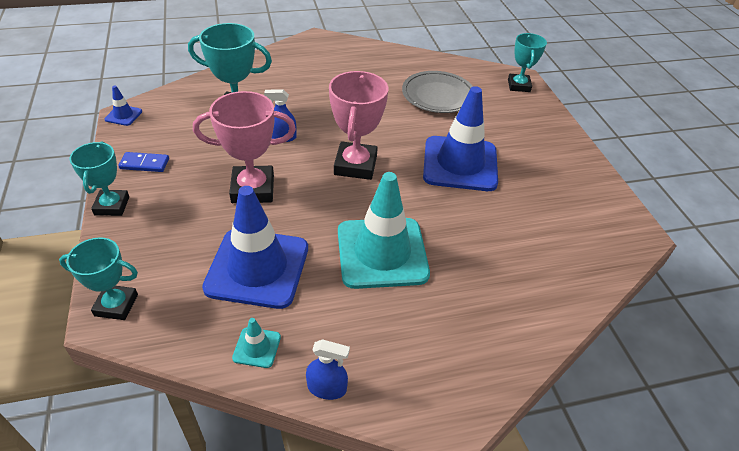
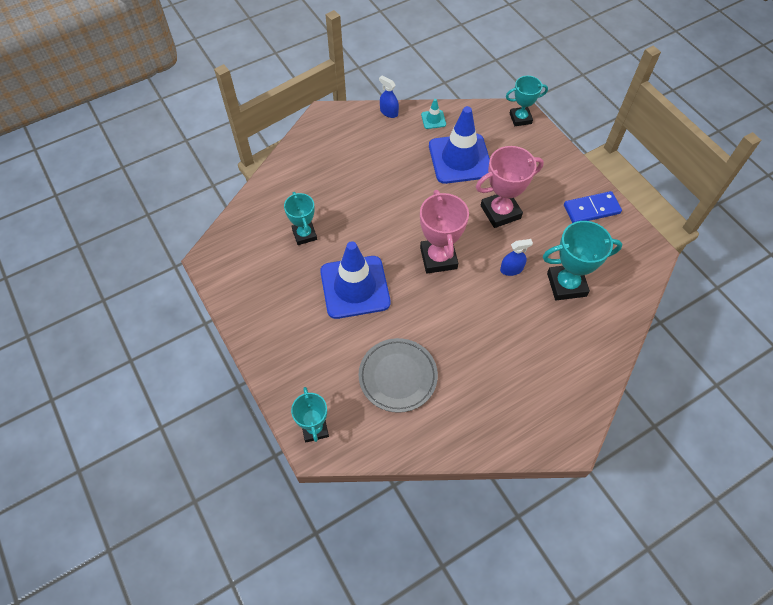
camera: 165 degrees right, 15 degrees up
(112, 206) = (580, 171): turquoise trophy -> turquoise trophy (304, 234)
(123, 115) = (653, 250): blue traffic cone -> none
(144, 164) = (591, 209): blue domino -> blue domino, size x1.50
(327, 388) = (389, 112): blue spray bottle -> blue spray bottle turned 45 degrees clockwise
(382, 253) = (389, 190): turquoise traffic cone -> none

